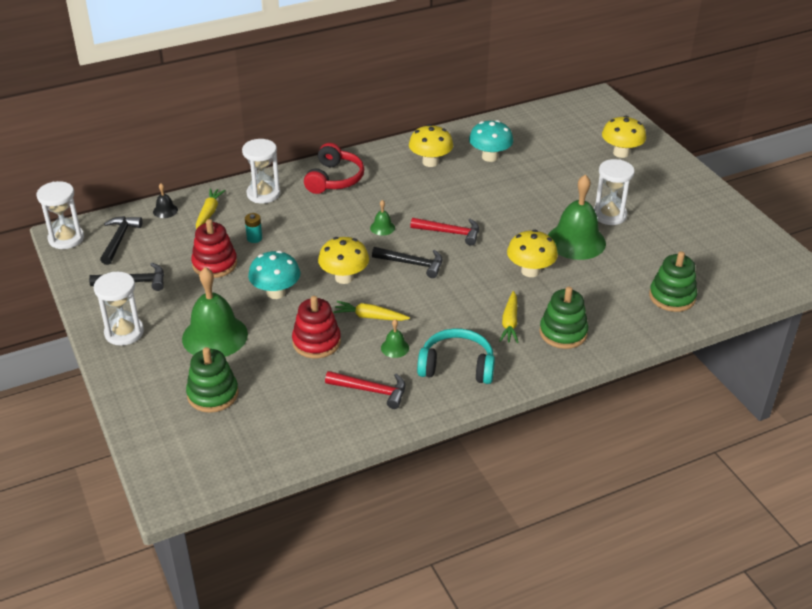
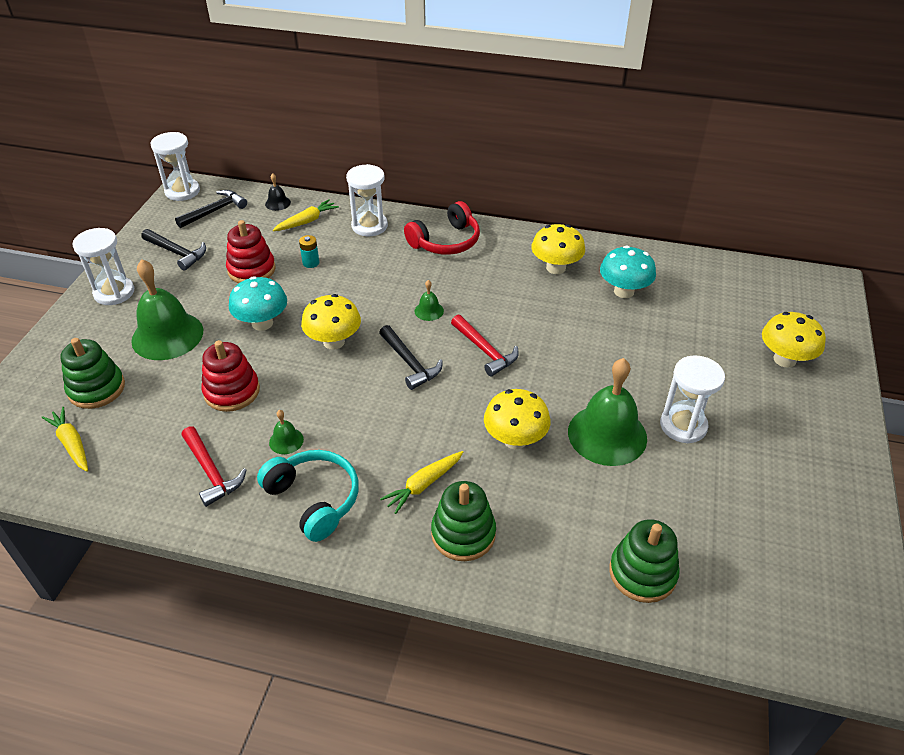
camera: 40 degrees right, 5 degrees up
(370, 317) = (305, 395): yellow carrot -> yellow carrot (71, 444)

